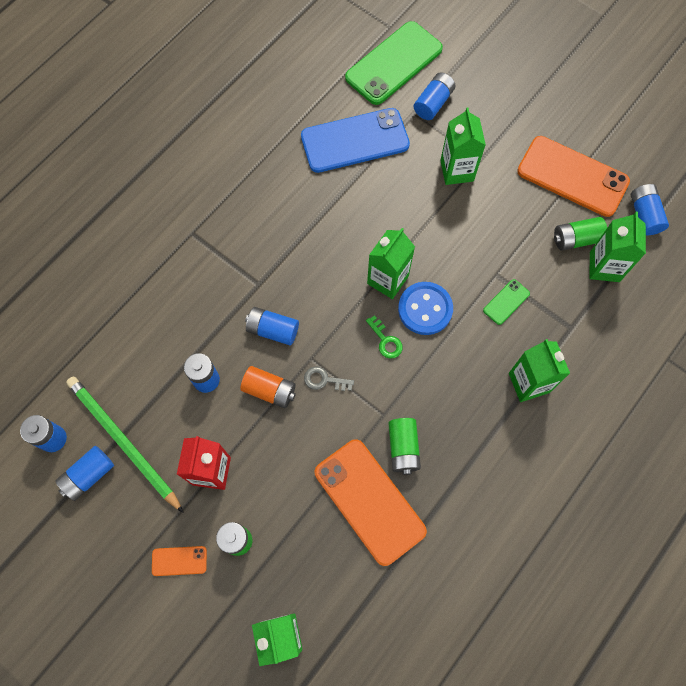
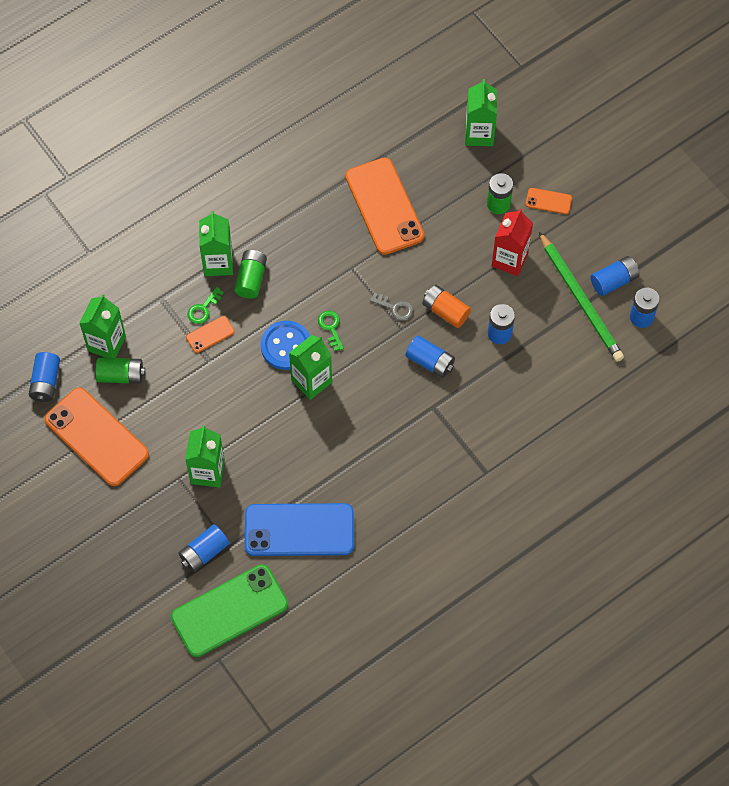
camera: 165 degrees left, 5 degrees down
(403, 448) = (344, 238): green battery -> green battery (251, 279)
(506, 302) = (210, 334): green phone -> orange phone
(524, 327) = (203, 309): none -> green key

